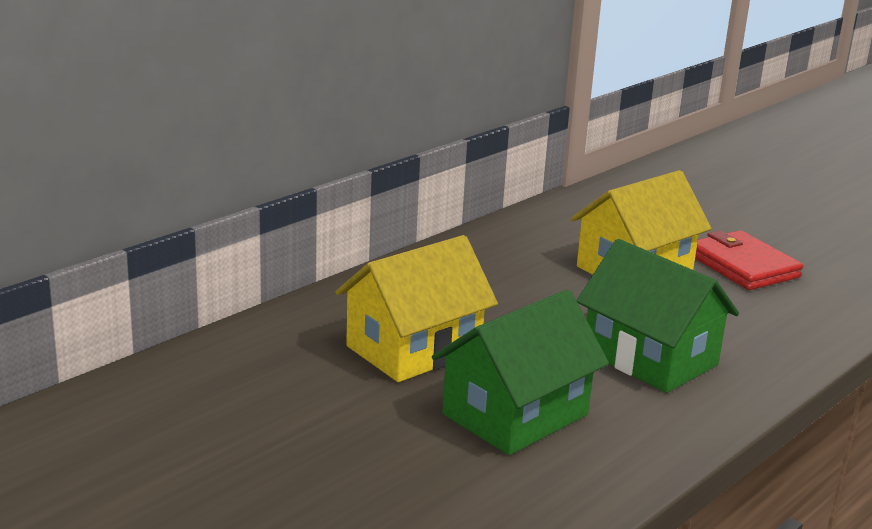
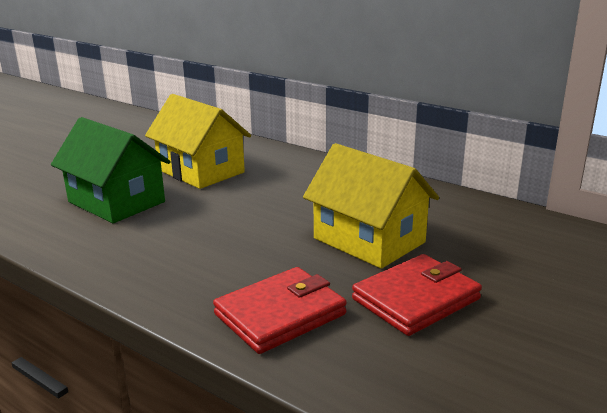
camera: 85 degrees right, 0 degrees up
(650, 358) = (198, 246): green house -> none
(780, 324) = (280, 314): none -> red wallet

